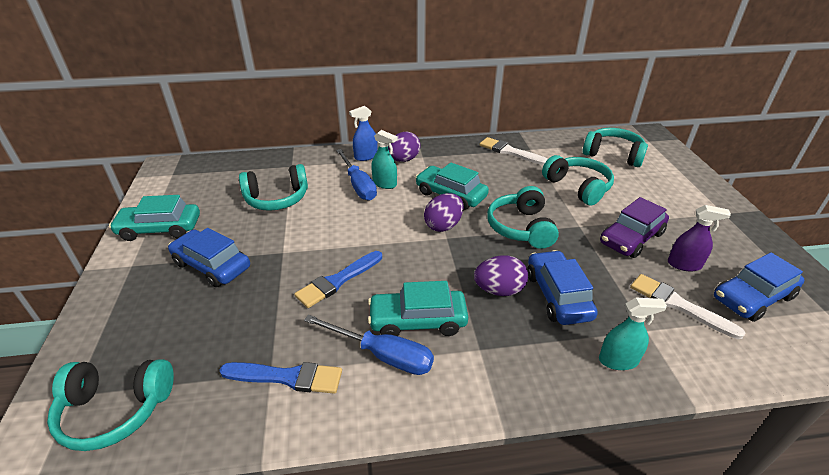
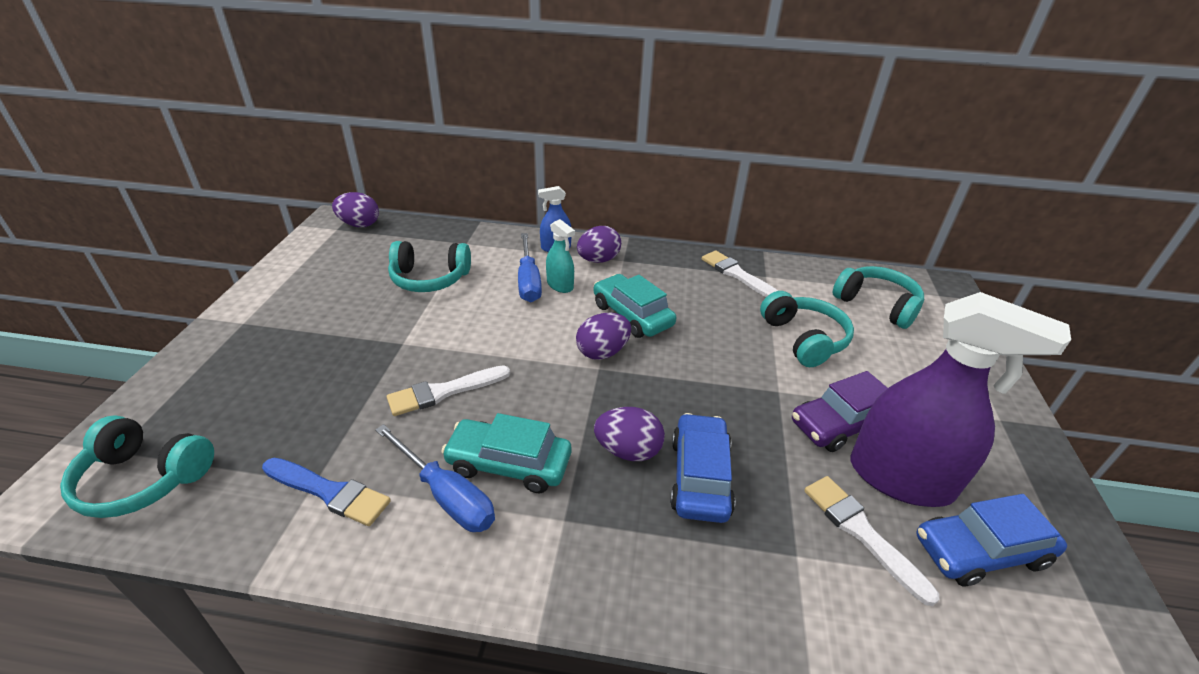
camera: 15 degrees right, 0 degrees up
(160, 229) = (292, 288): turquoise car -> none
(191, 167) = (359, 224): none -> purple egg
(212, 265) = (321, 341): blue car -> none
(338, 280) = (444, 391): blue brush -> white brush
(521, 228) = (699, 376): turquoise headphones -> none
(618, 360) = (735, 585): turquoise spray bottle -> none
(684, 264) = (900, 478): purple spray bottle -> purple spray bottle, size x2.17

